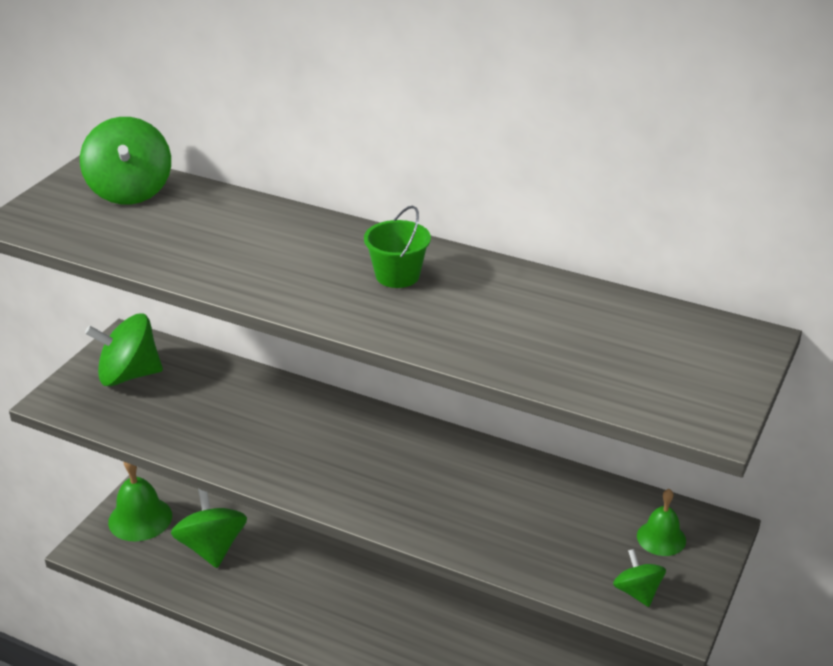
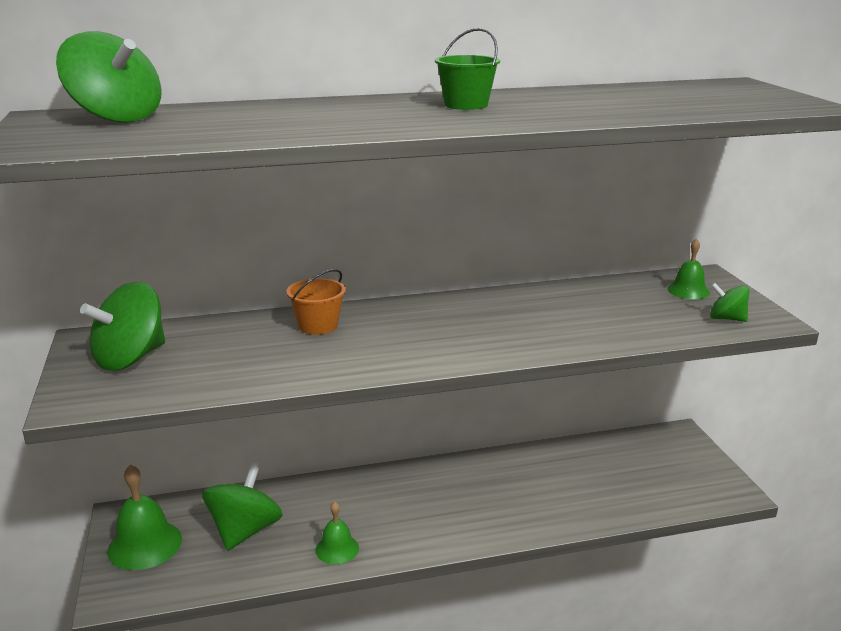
camera: 40 degrees left, 10 degrees down
(212, 547) = (245, 530): green spinning top -> green spinning top turned 75 degrees clockwise
(255, 604) = (337, 549): none -> green bell
(285, 407) = (318, 325): none -> orange bucket

